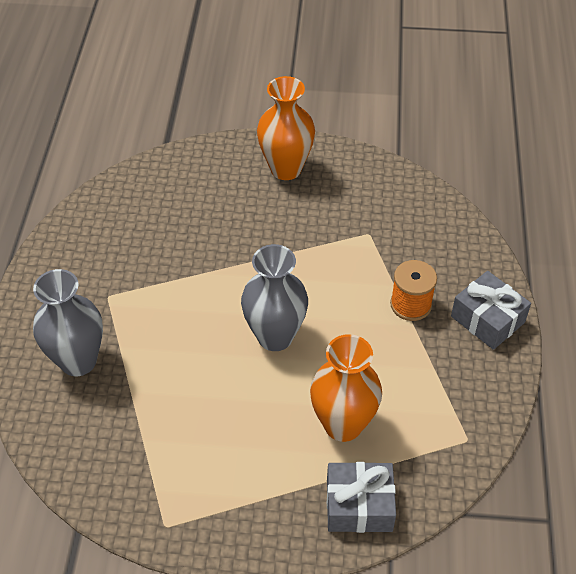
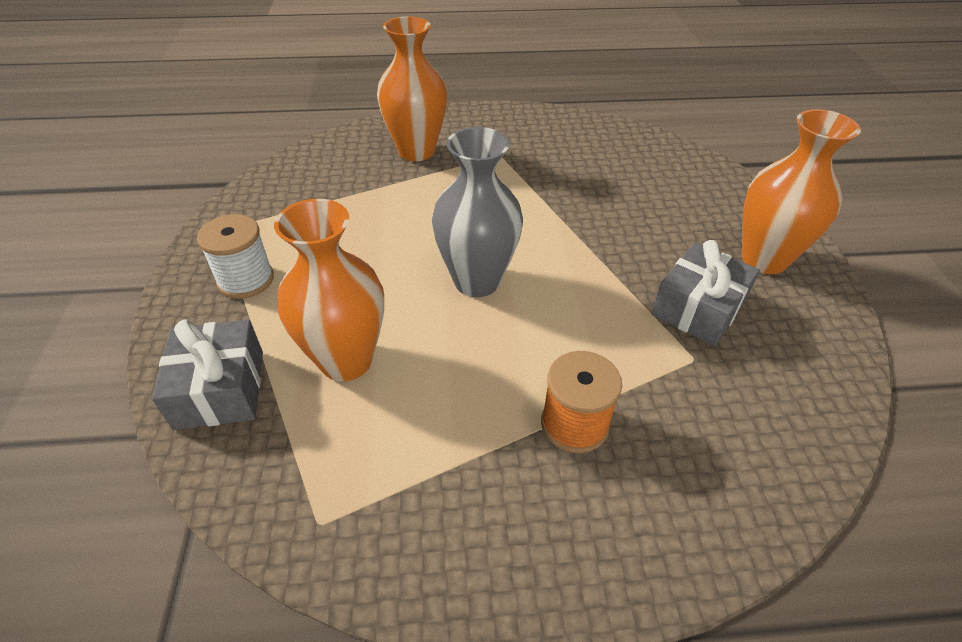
camera: 80 degrees right, 5 degrees down
(78, 361) = (416, 151): grey vase -> orange vase
(241, 499) = (246, 280): none -> white spool
(487, 319) = (579, 548): grey gift -> grey gift (698, 308)

